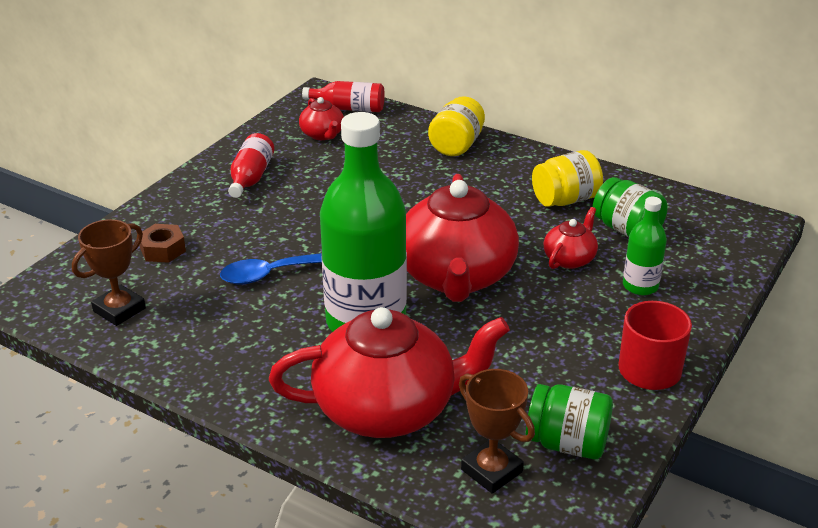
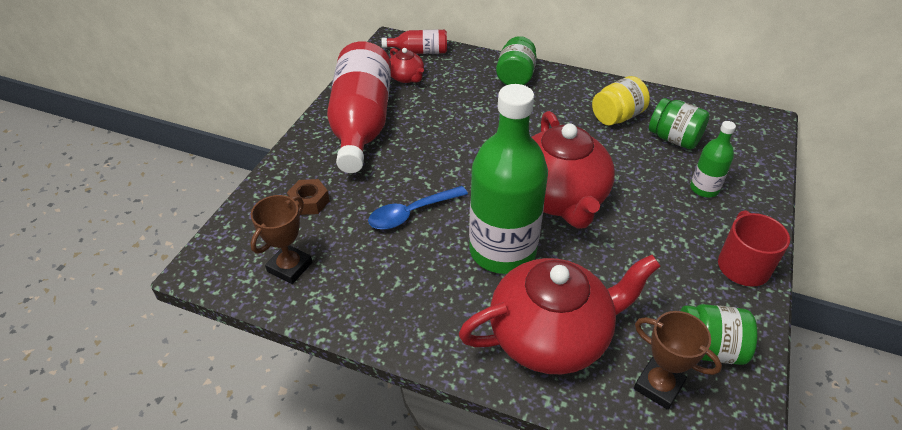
camera: 10 degrees left, 10 degrees up
(251, 178) = (361, 124): red bottle -> red bottle, size x2.14
(456, 145) = (515, 77): yellow jar -> green jar
(569, 259) = (641, 170): red teapot -> none

